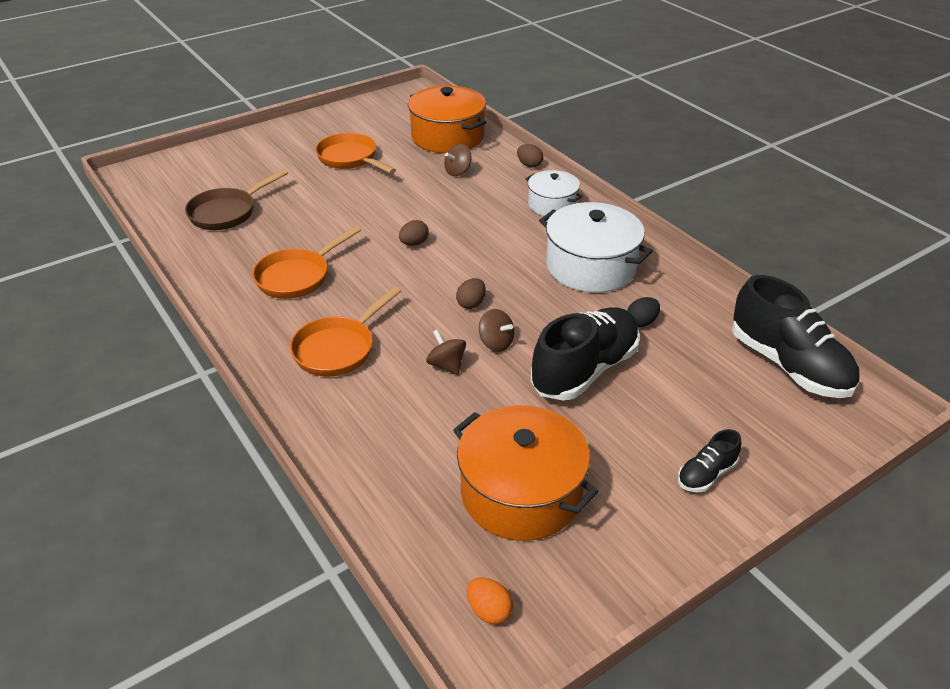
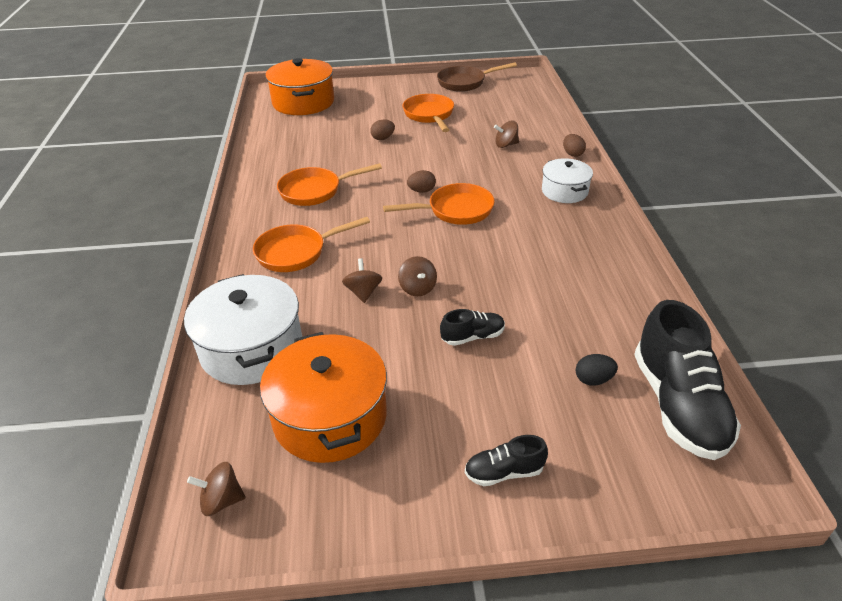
camera: 30 degrees right, 0 degrees up
(227, 212) = (308, 132): brown pan -> brown pan (465, 82)
(447, 137) = (521, 116): orange pot -> orange pot (303, 102)
(465, 254) = (455, 210): none -> orange pan
(471, 304) = (425, 251): brown egg -> brown egg (383, 138)
(489, 611) = (221, 500): orange egg -> brown spinning top
(584, 370) = (472, 337): black shoe -> black shoe, size x0.48
(591, 267) = (554, 252): white pot -> white pot (251, 348)
(641, 322) = (560, 314): black egg -> black egg (593, 380)

